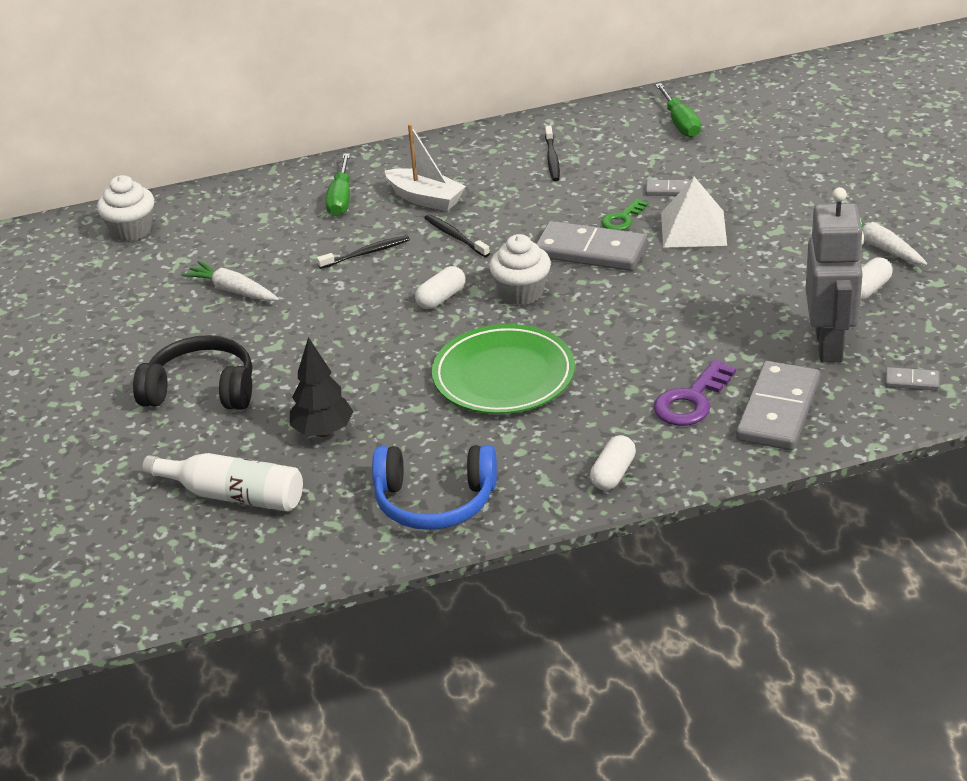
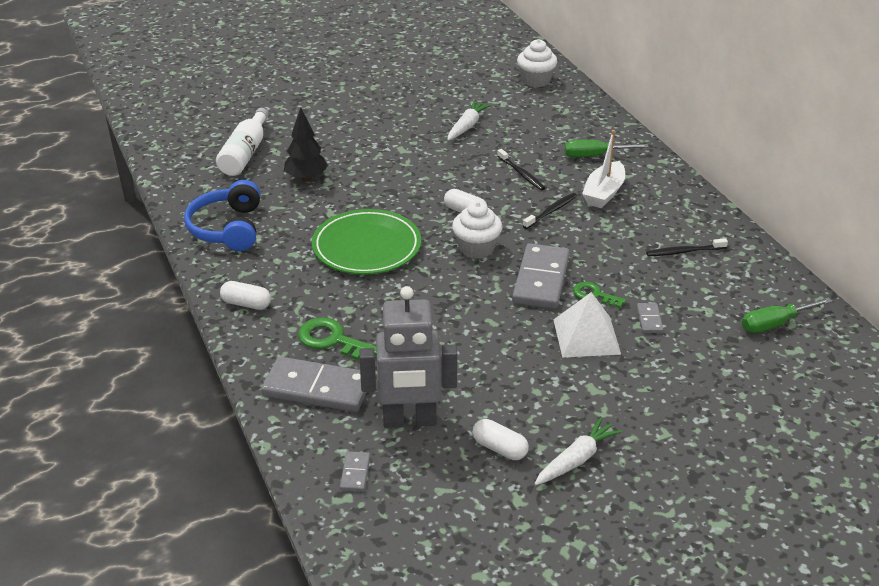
camera: 80 degrees right, 0 degrees up
(201, 390) = (353, 129): black headphones -> none
(691, 400) = (332, 340): purple key -> green key

